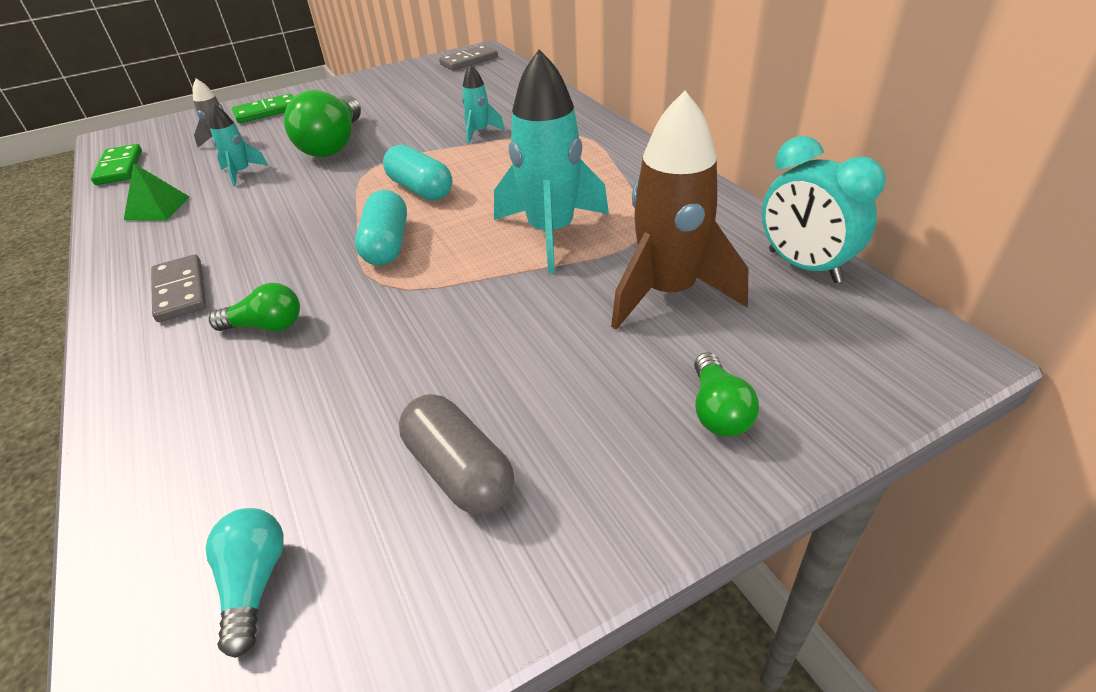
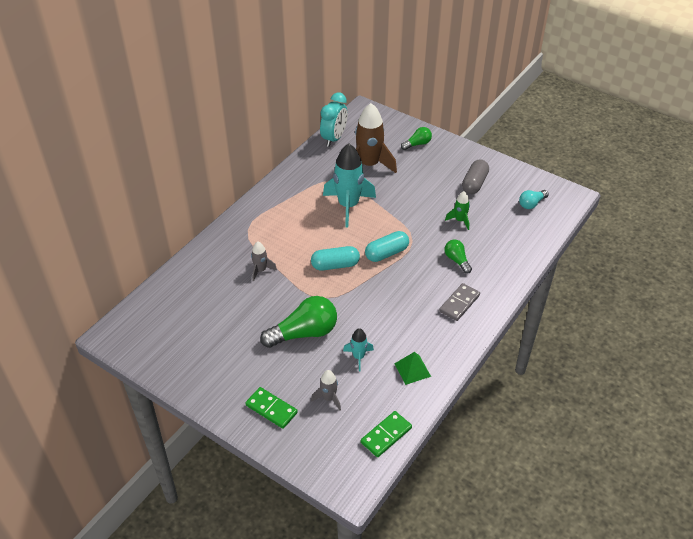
camera: 120 degrees left, 5 degrees up
(361, 378) = (460, 220): none -> green rocket
(420, 189) = (335, 265): turquoise capsule -> turquoise capsule turned 60 degrees clockwise
(469, 61) = (136, 331): grey domino -> none
(479, 132) = (261, 270): turquoise rocket -> grey rocket

